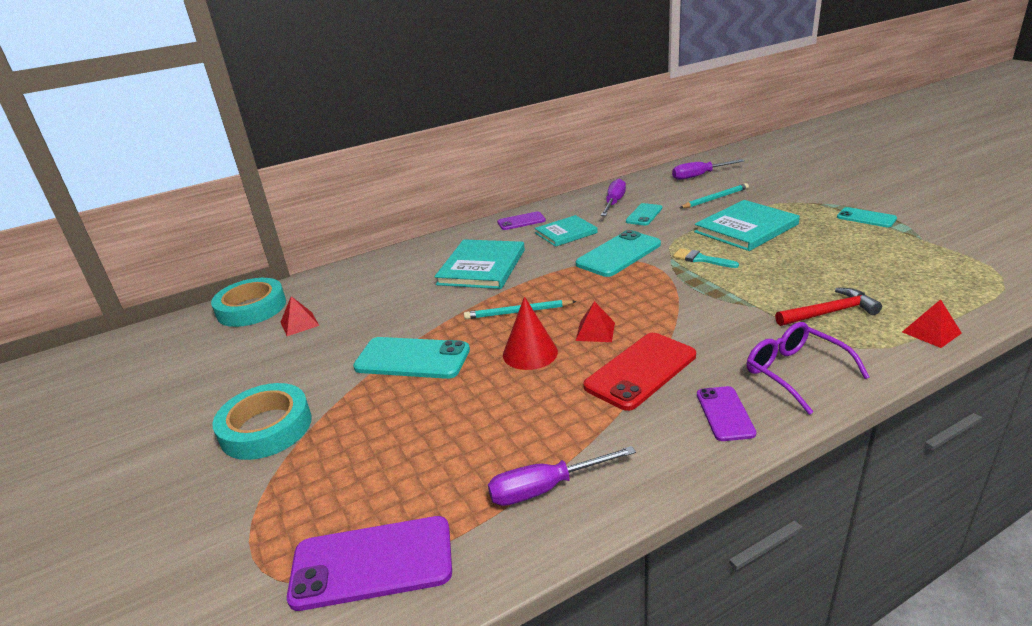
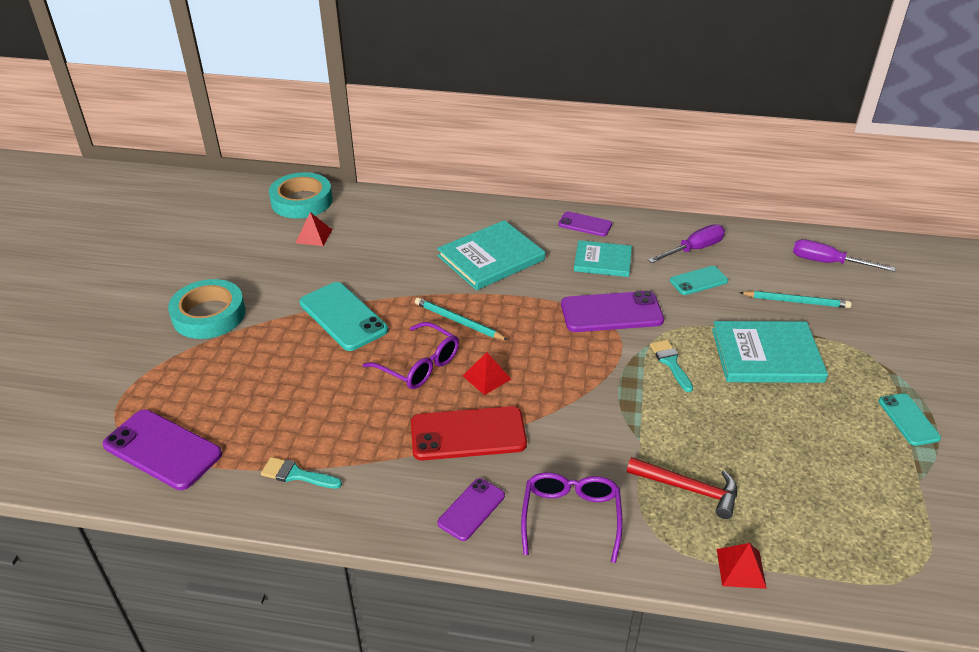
camera: 35 degrees right, 10 degrees up
(530, 353) = (419, 365): red cone -> purple glasses
(546, 488) = (296, 474): purple screwdriver -> turquoise brush
(619, 254) = (611, 313): turquoise phone -> purple phone

